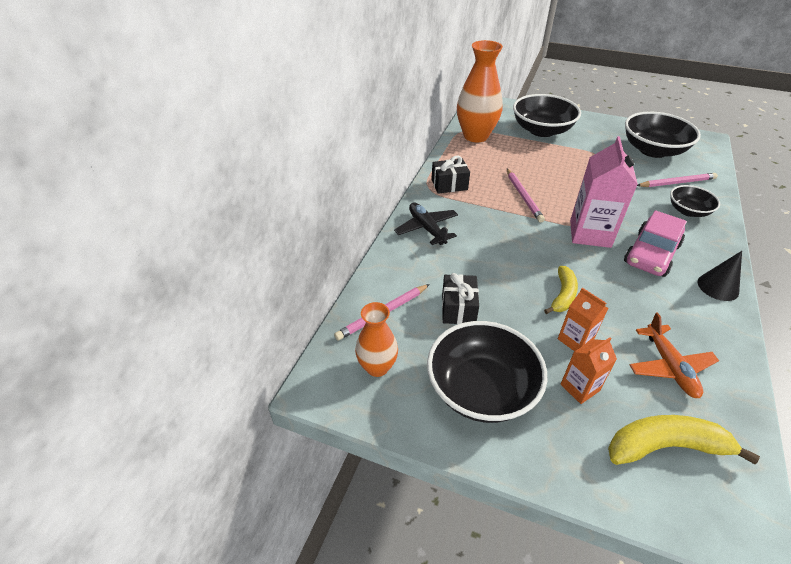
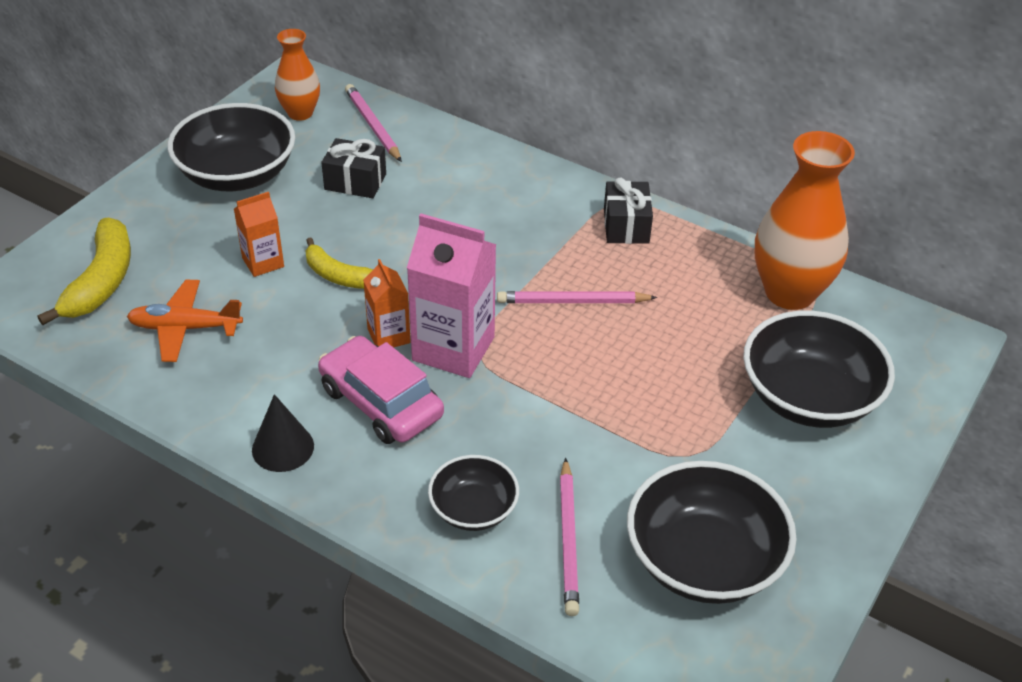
camera: 100 degrees right, 0 degrees up
(427, 228) = (518, 183): black plane -> none
(579, 387) = (200, 244): orange carton -> orange carton (389, 336)

